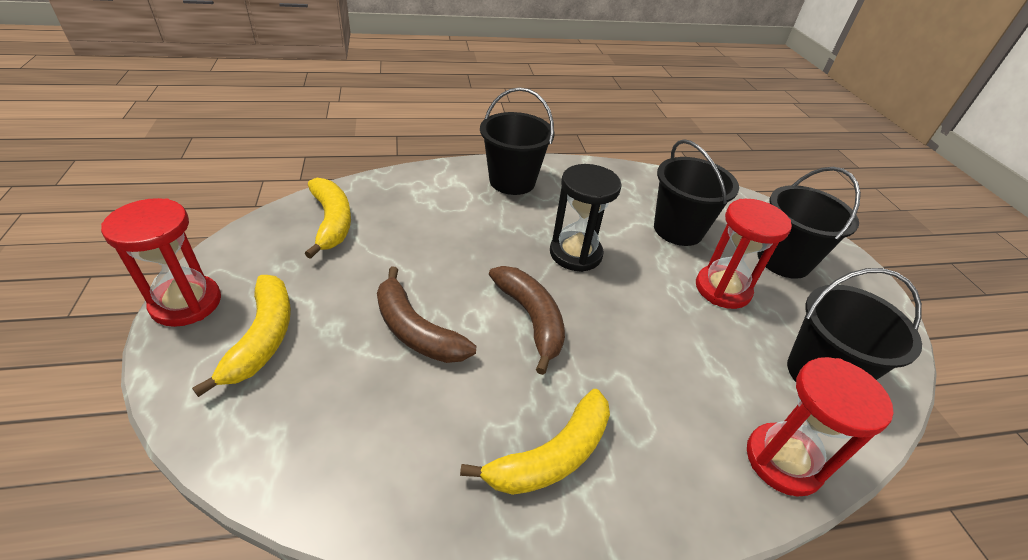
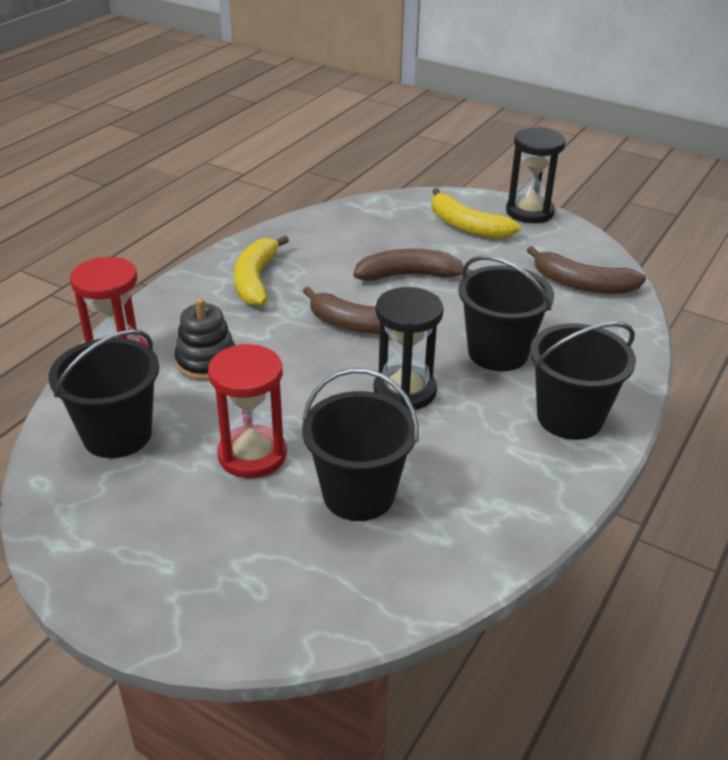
camera: 135 degrees right, 5 degrees down
(186, 303) = (529, 212): red hourglass -> black hourglass
(331, 222) = (582, 284): yellow banana -> brown banana
(697, 387) = (206, 362): none -> black stacking toy
(783, 260) = (218, 545): black bucket -> black bucket (498, 353)

